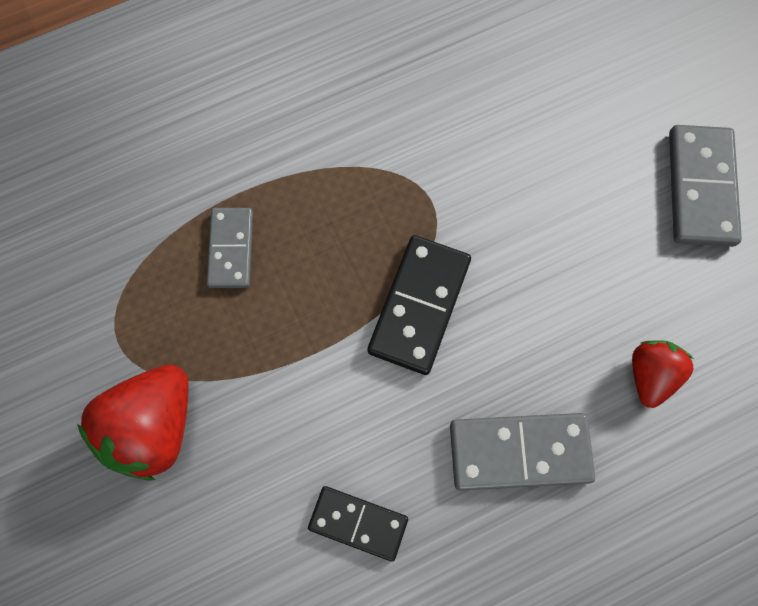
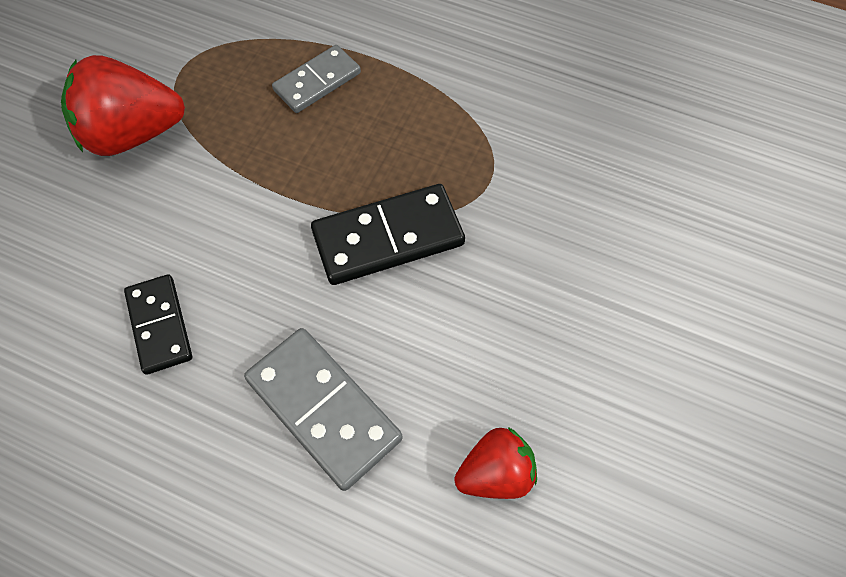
camera: 50 degrees right, 10 degrees down
(701, 188) = (727, 387): grey domino -> none

